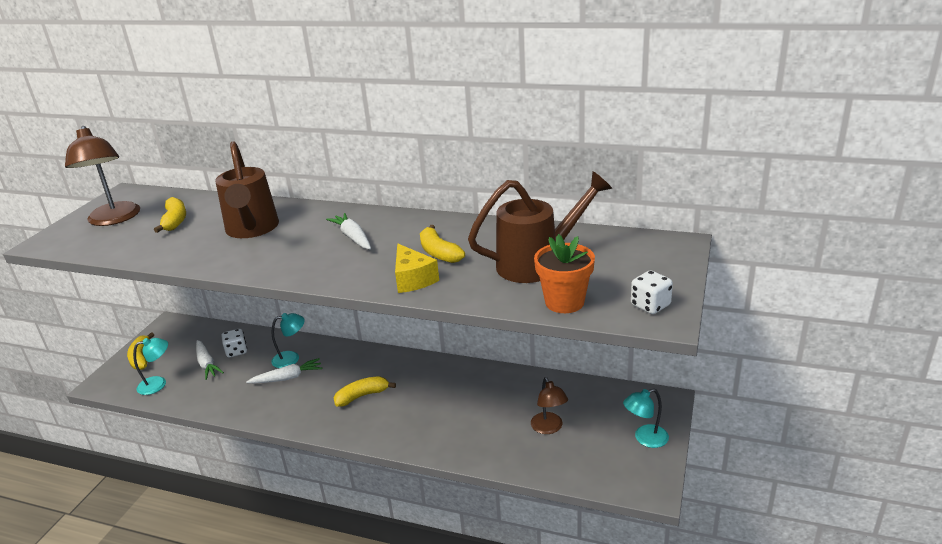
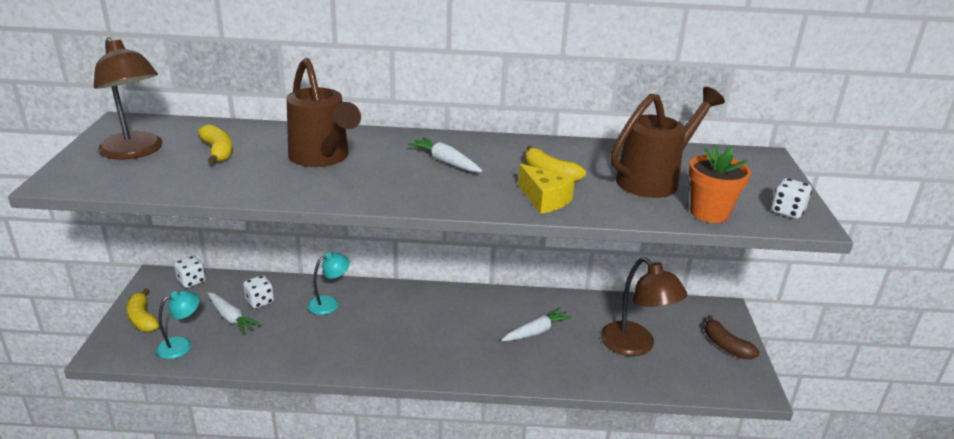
camera: 20 degrees left, 0 degrees up
(193, 329) = (191, 281): none -> white dice
(287, 378) = (336, 324): white carrot -> white carrot (536, 331)
(362, 396) = (431, 334): yellow banana -> none
(549, 428) = (635, 346): brown lamp -> brown lamp, size x1.68
(645, 439) = (726, 346): turquoise lamp -> brown banana

